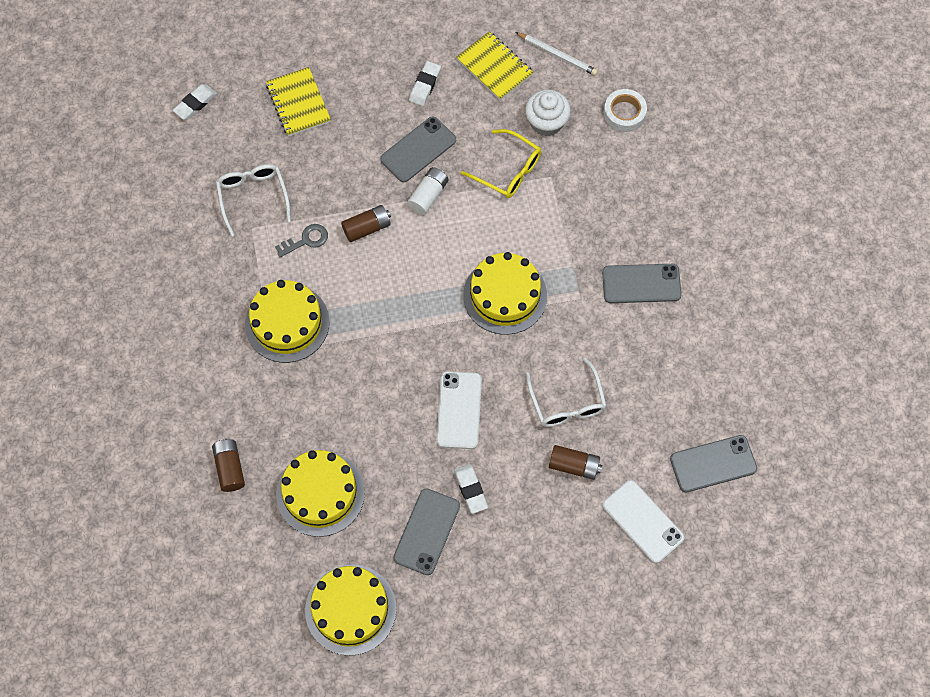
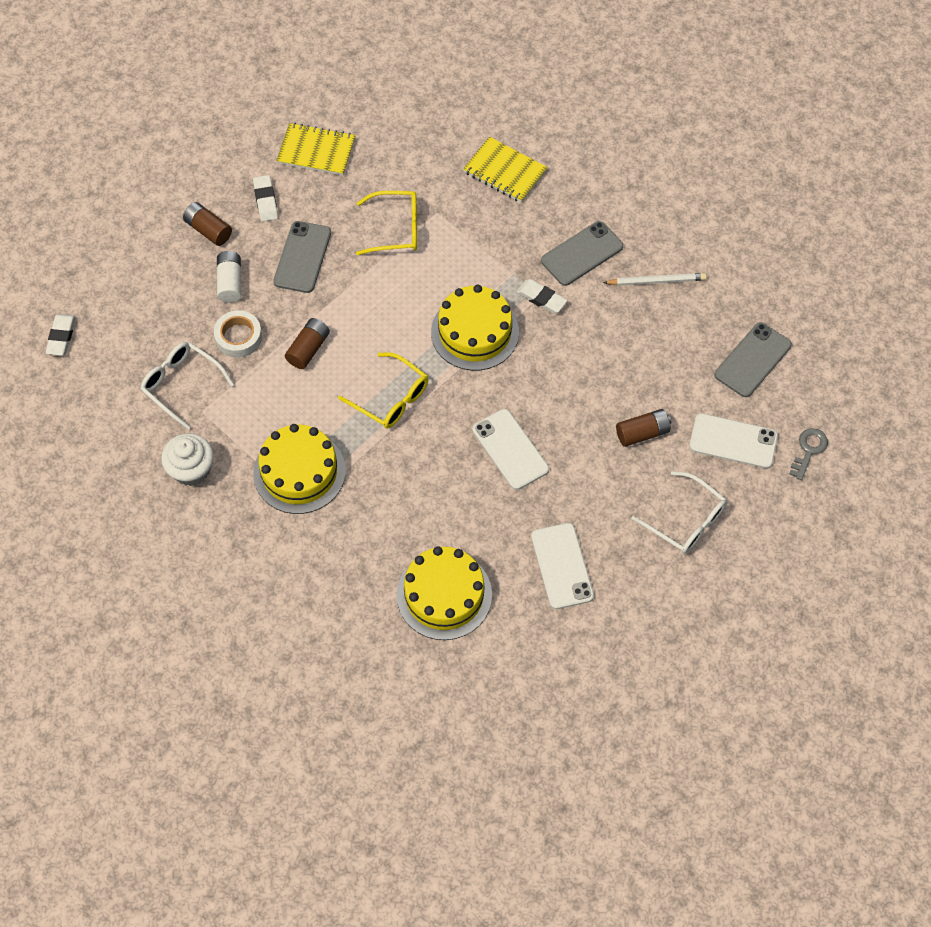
camera: 35 degrees left, 5 degrees down
(230, 468) = (345, 626): brown battery -> brown battery (208, 230)
(298, 103) = (160, 281): yellow notebook -> yellow notebook (505, 171)
(306, 240) = (261, 392): grey key -> grey key (808, 450)
(350, 609) = (548, 673): yellow cake -> none
(399, 308) = (391, 398): none -> yellow glasses
(427, 531) = (562, 566): grey phone -> white phone
(428, 195) = (342, 290): white battery -> white battery (230, 282)
(471, 489) = (572, 507): white eraser -> white eraser (541, 298)
(546, 122) = (398, 171): white cupcake -> white cupcake (191, 469)
(557, 55) = (363, 110): white pencil -> white pencil (656, 281)
(567, 402) = (596, 386): white glasses -> white glasses (686, 520)
(624, 113) = (459, 126): white tape -> white tape (238, 337)

